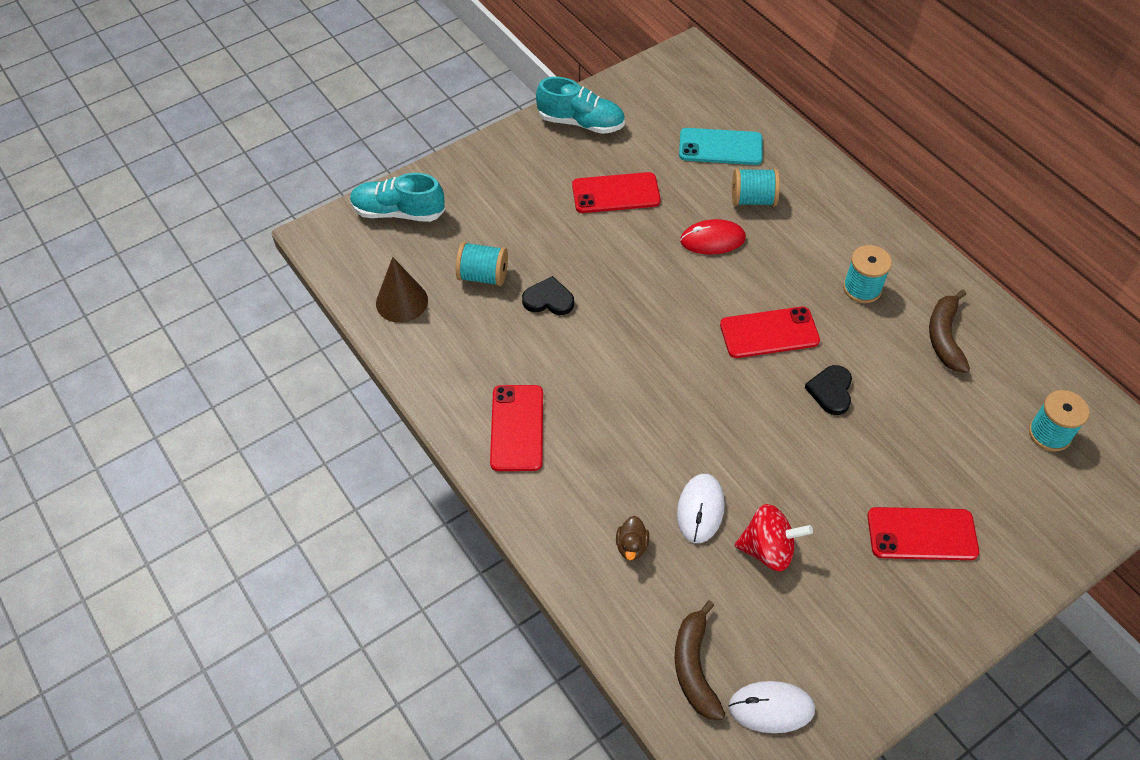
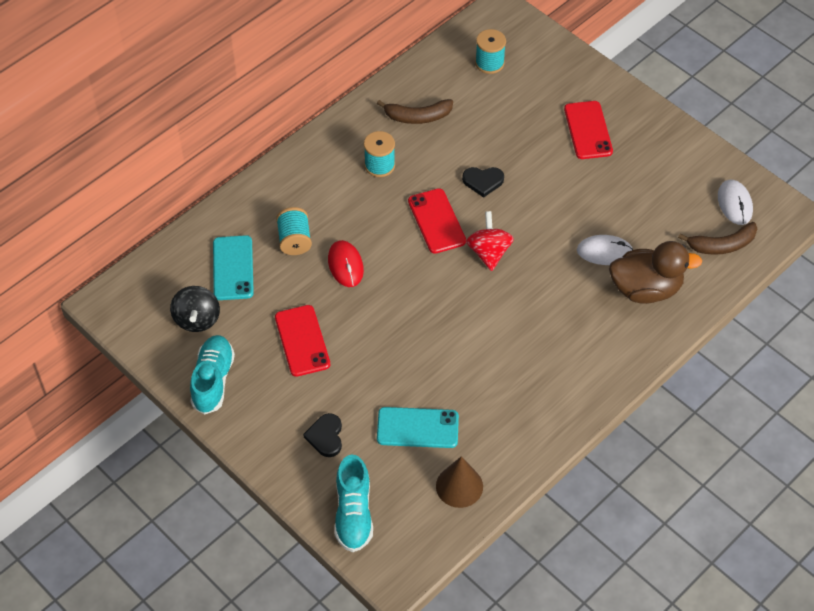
camera: 100 degrees left, 0 degrees up
(483, 276) = (417, 428): turquoise spool -> turquoise phone
(517, 428) = (566, 376): red phone -> none
(548, 299) = (434, 374): black heart -> black heart (326, 436)
(631, 546) = (645, 289): brown duck -> brown duck, size x2.41
(658, 116) = (197, 319): none -> black spinning top
(768, 549) = (624, 211): red spinning top -> red spinning top (489, 252)

